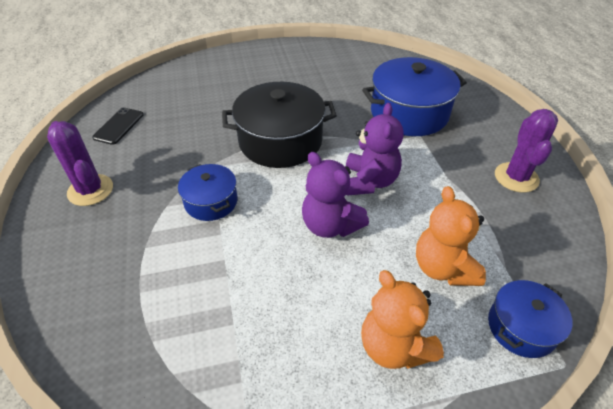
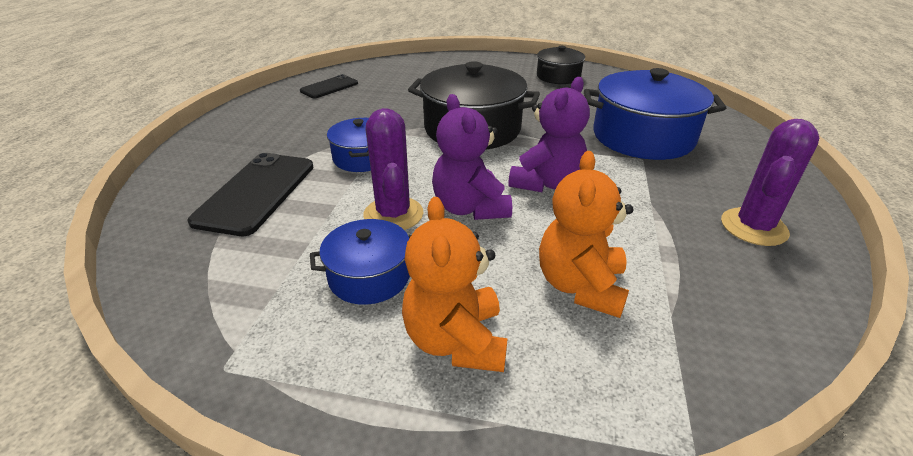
camera: 25 degrees right, 10 degrees down
(90, 190) = (265, 124): purple cactus -> purple cactus (393, 214)
(145, 272) = (256, 193): none -> black phone
(312, 62) = (558, 76): none -> black pot
(521, 327) = (650, 385): blue pot -> blue pot (369, 276)

